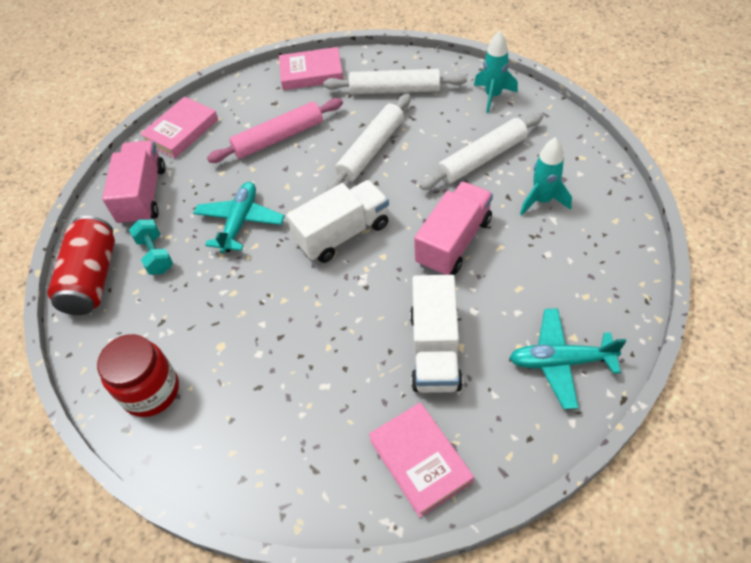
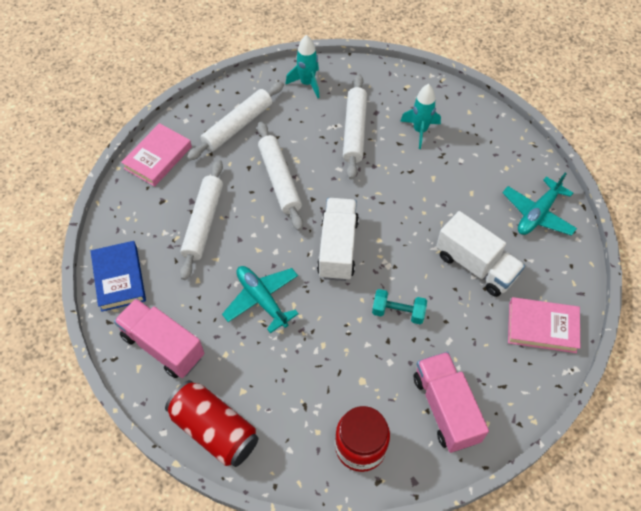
camera: 55 degrees left, 5 degrees up
(155, 255) = (236, 373): turquoise dumbbell -> turquoise dumbbell (398, 312)
(181, 131) = (119, 278): pink book -> blue book
(278, 138) = (204, 223): pink rolling pin -> white rolling pin
(453, 242) = (406, 196): pink truck -> pink truck (445, 408)

